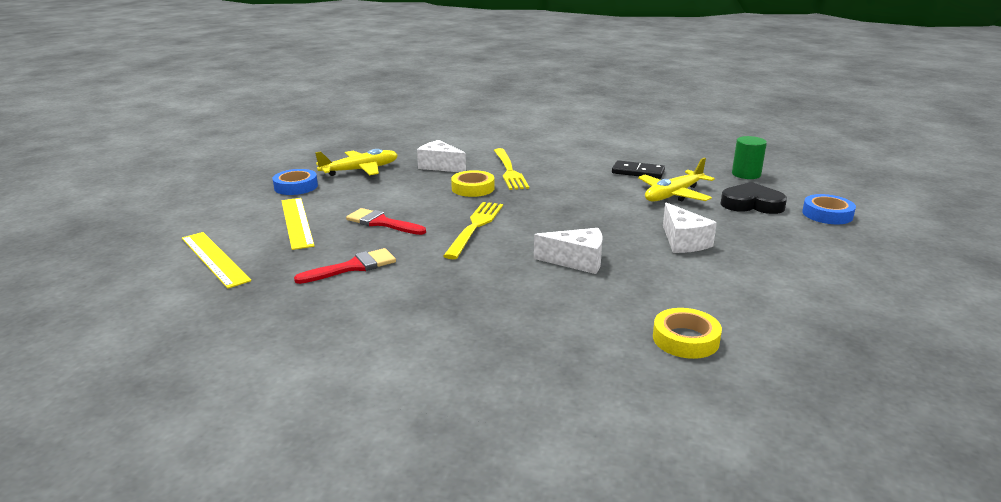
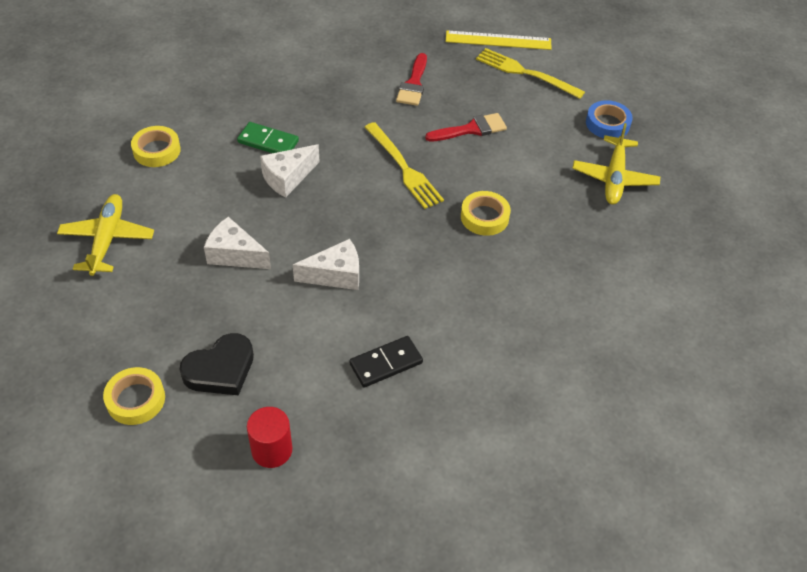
camera: 130 degrees right, 25 degrees up
(297, 222) = (522, 93): yellow ruler -> none
(440, 166) = (569, 233): white cheese -> white cheese (335, 275)
(509, 171) = (502, 271): yellow fork -> yellow fork (525, 73)
(557, 291) = (268, 142): none -> green domino
(674, 195) = (307, 335): yellow plane -> yellow plane (107, 240)
(746, 174) = (272, 450): green cylinder -> red cylinder
(827, 214) = (136, 399): blue tape -> yellow tape

